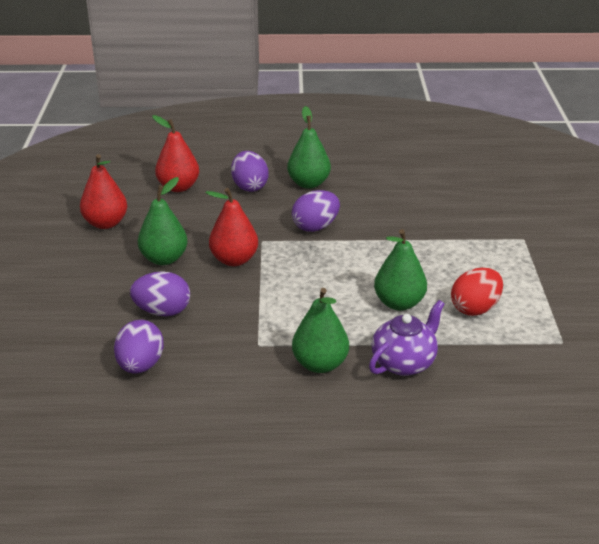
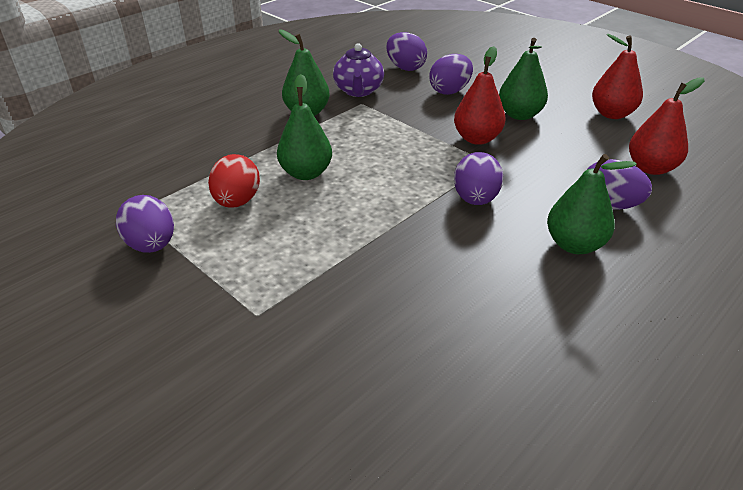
camera: 135 degrees right, 5 degrees up
(404, 362) = (252, 138): purple teapot -> purple teapot (358, 91)
(562, 308) = (152, 245): none -> purple egg

